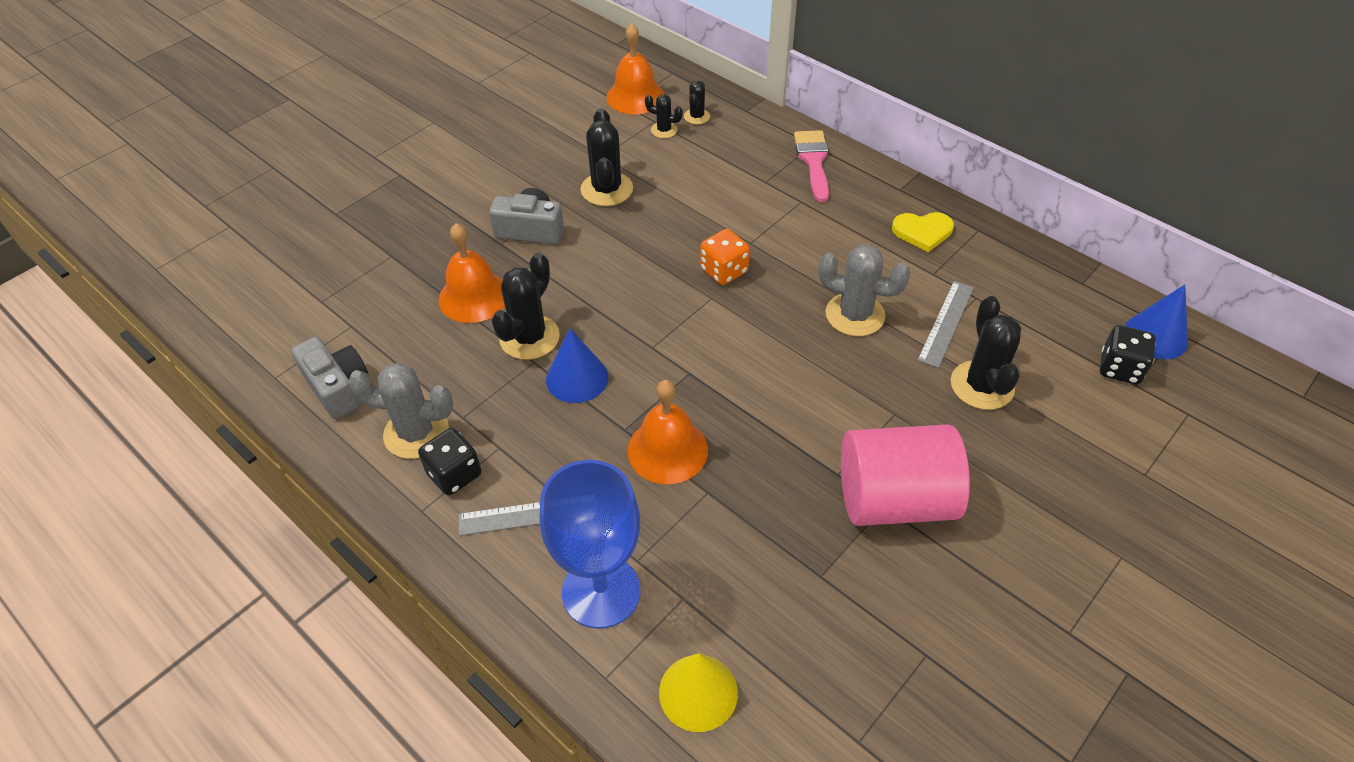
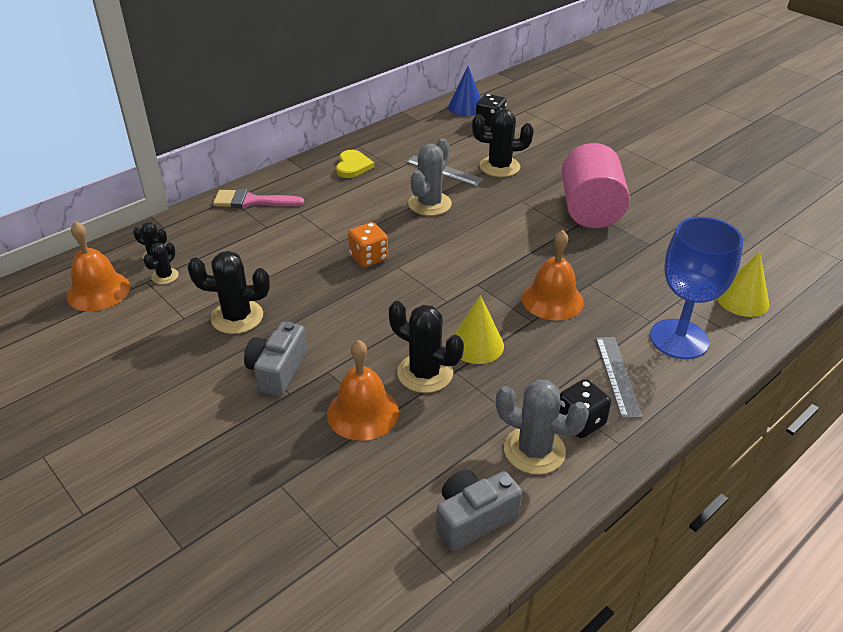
camera: 85 degrees left, 10 degrees down
(416, 433) = (534, 450): grey cactus -> grey cactus turned 75 degrees counterclockwise
(577, 378) = (476, 345): blue cone -> yellow cone

